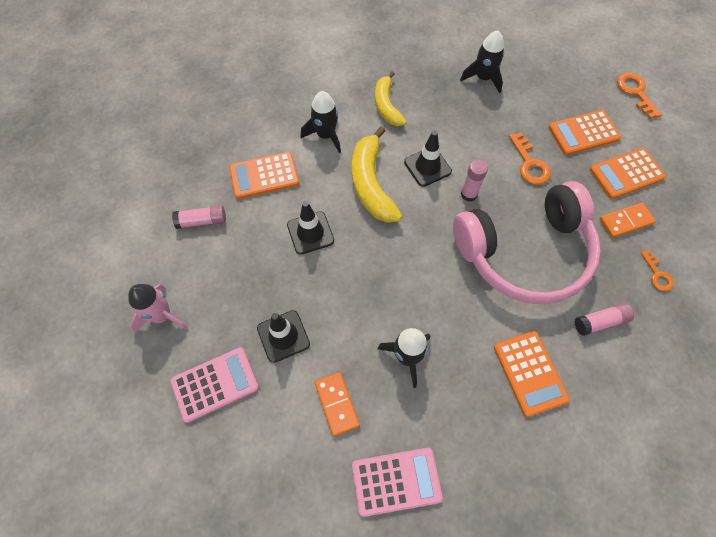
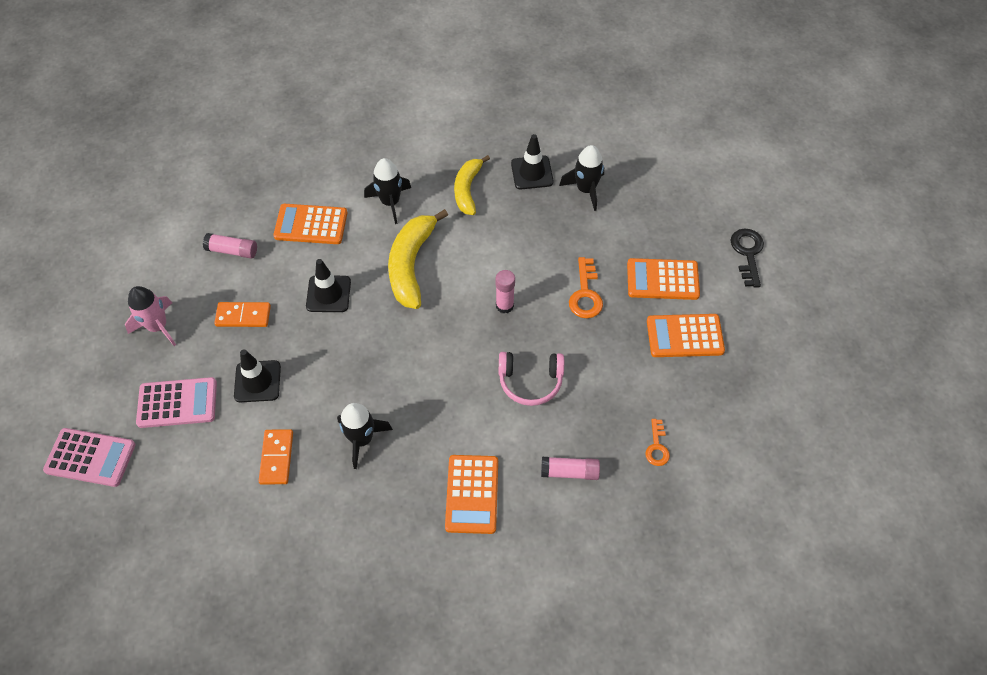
camera: 20 degrees right, 5 degrees down
(396, 481) = (296, 543): pink calculator -> pink calculator (90, 458)
(427, 167) = (477, 265): black traffic cone -> black traffic cone (532, 173)
(525, 253) = (530, 381): pink headphones -> pink headphones, size x0.47
(625, 221) = (654, 384): orange domino -> orange domino (243, 316)
(635, 92) = (747, 253): orange key -> black key

